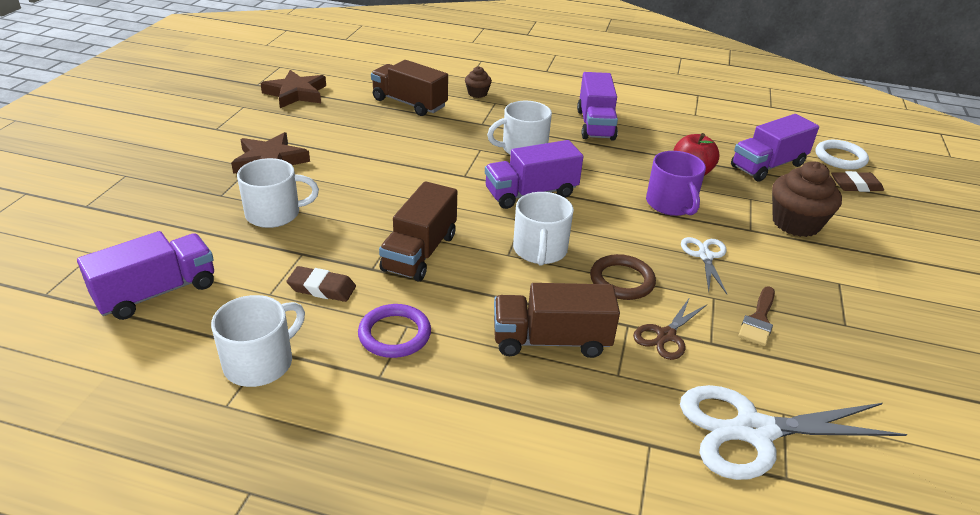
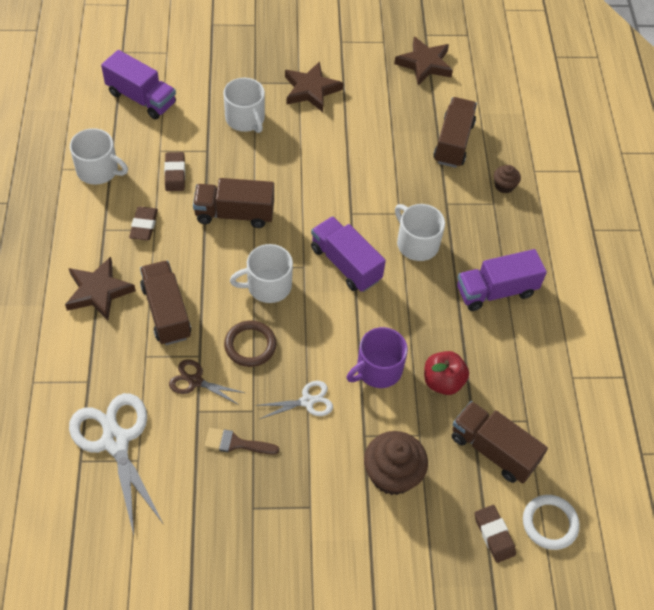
camera: 70 degrees right, 20 degrees up
(394, 334) = (144, 225): purple ring -> brown eraser
(491, 403) = (98, 291): none -> brown star
(768, 166) = (493, 450): purple truck -> brown truck

